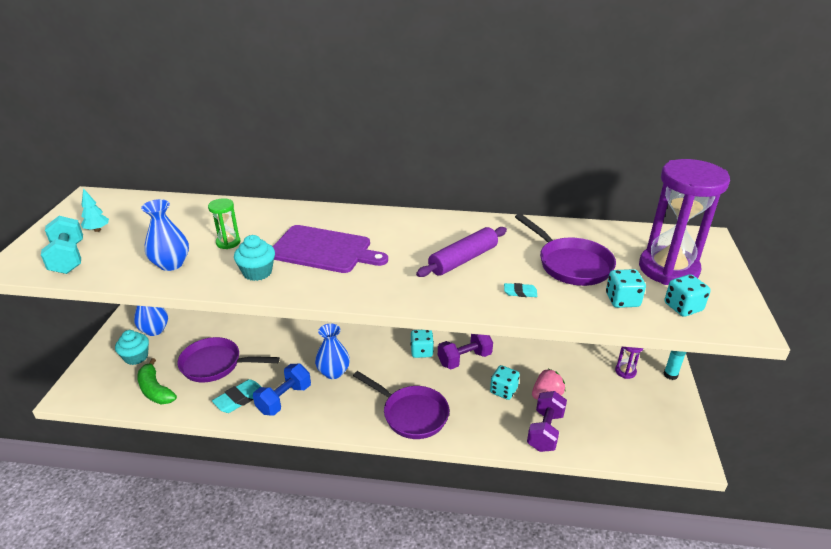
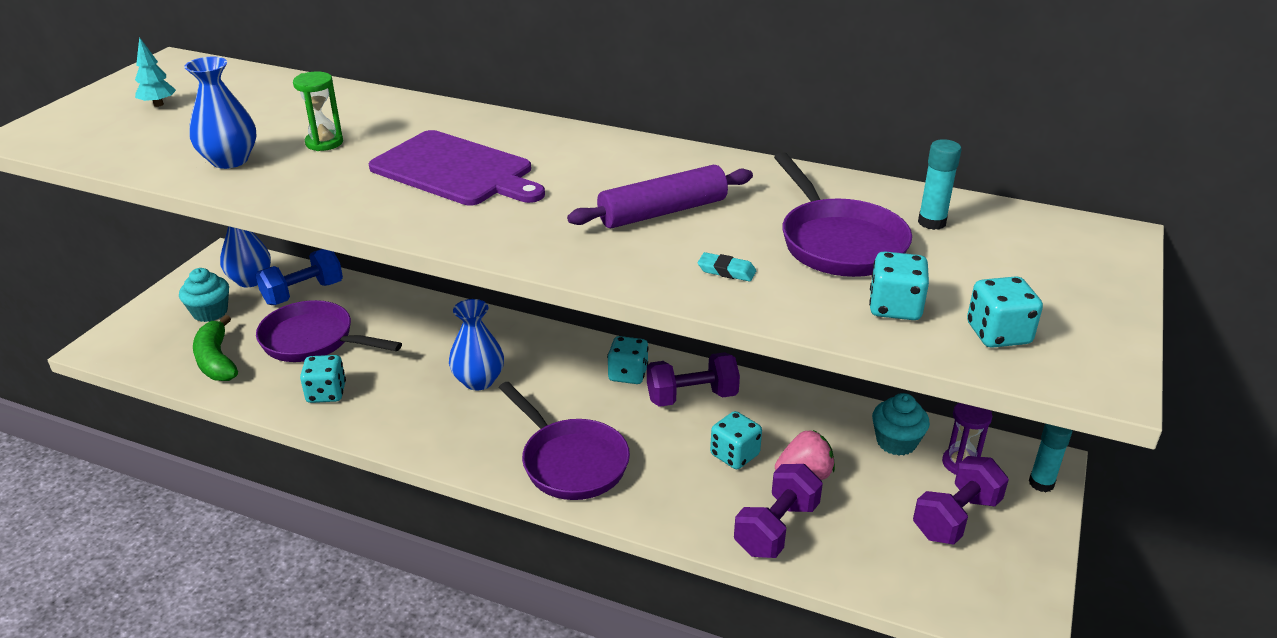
camera: 15 degrees right, 0 degrees up
(68, 258) = (100, 135): turquoise dumbbell -> none
(239, 399) = (326, 393): turquoise eraser -> turquoise dice
(257, 272) = (341, 187): turquoise cupcake -> turquoise cupcake (896, 442)
(284, 399) = (389, 405): blue dumbbell -> blue dumbbell (303, 293)
(612, 244) = (931, 222): none -> turquoise glue stick
(636, 404) = (956, 517): none -> purple dumbbell
(668, 269) = (1009, 273): purple hourglass -> none

